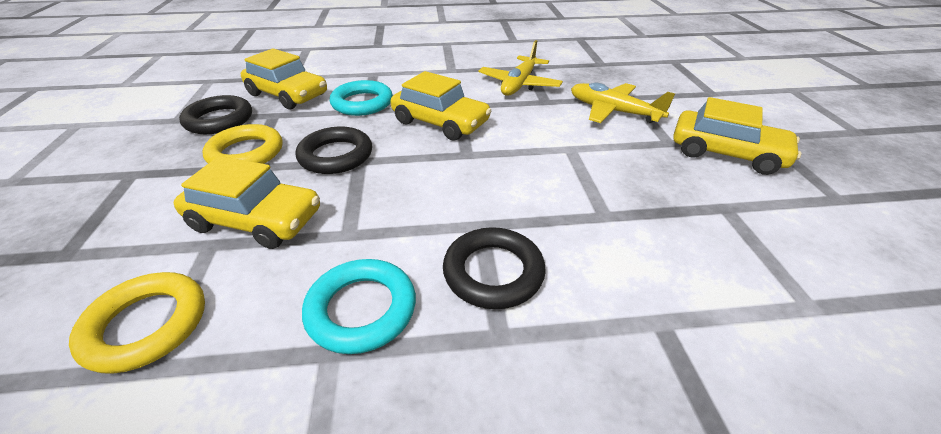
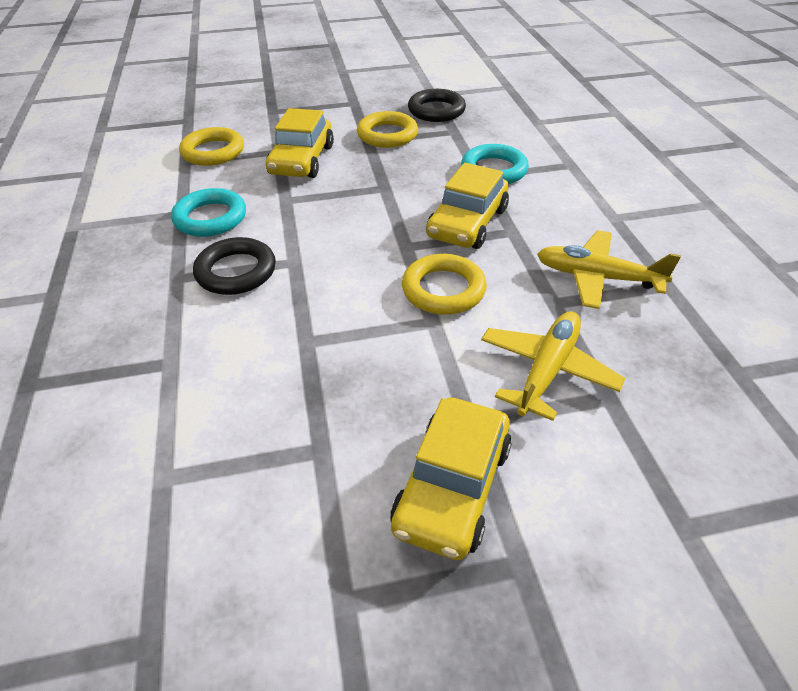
camera: 85 degrees right, 5 degrees up
(288, 95) = (495, 128): yellow car -> none
(336, 155) = (390, 174): black ring -> none
(531, 140) = (443, 289): none -> yellow ring

